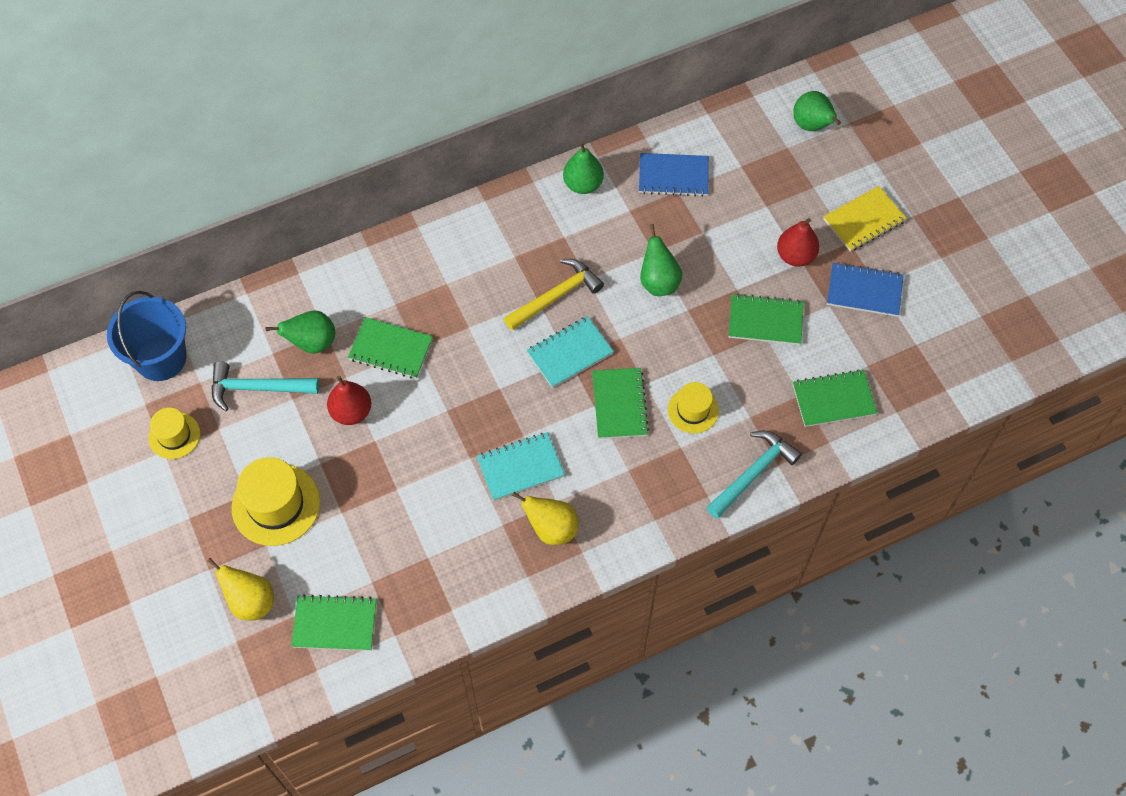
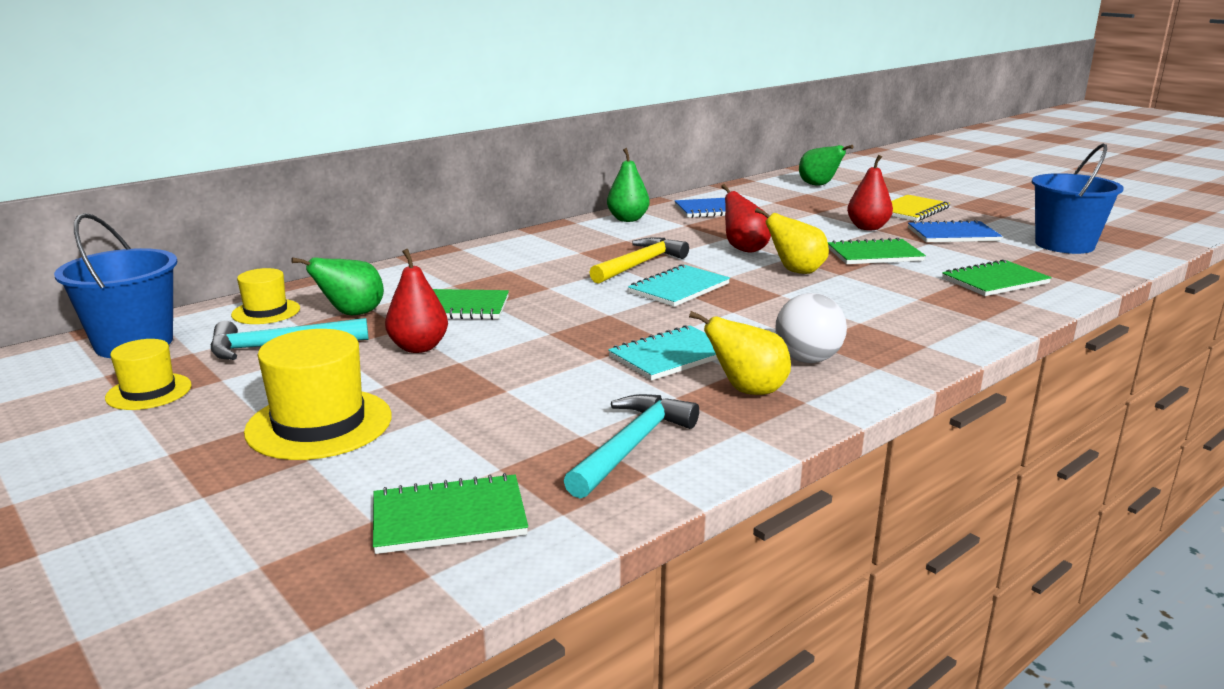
camera: 15 degrees left, 40 degrees down
(251, 601) = (285, 517): yellow pear -> yellow pear (796, 271)
(612, 496) = (807, 359): none -> white ball
(619, 404) = (762, 307): green notebook -> none
(658, 282) = (744, 249): green pear -> red pear
(693, 410) = (850, 302): yellow hat -> yellow hat (266, 312)
(753, 473) = (962, 326): turquoise hammer -> turquoise hammer (631, 446)
(950, 338) = (1064, 245): none -> blue bucket

